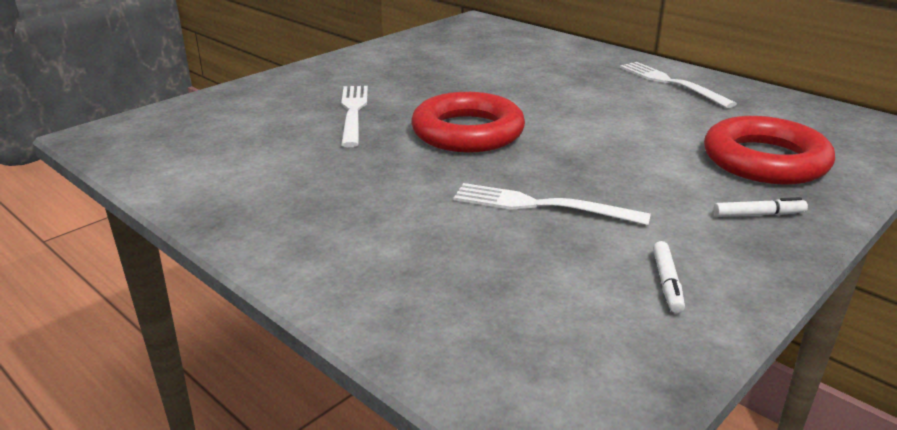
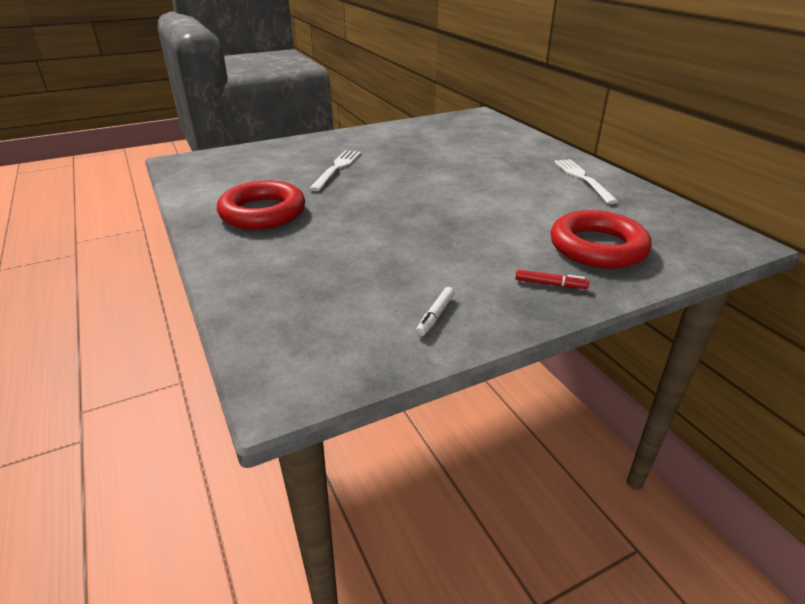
camera: 20 degrees right, 5 degrees up
(467, 132) = (398, 193): red ring -> red ring (263, 212)
(541, 205) = (400, 249): white fork -> none
(758, 215) = (550, 284): white marker -> red marker

